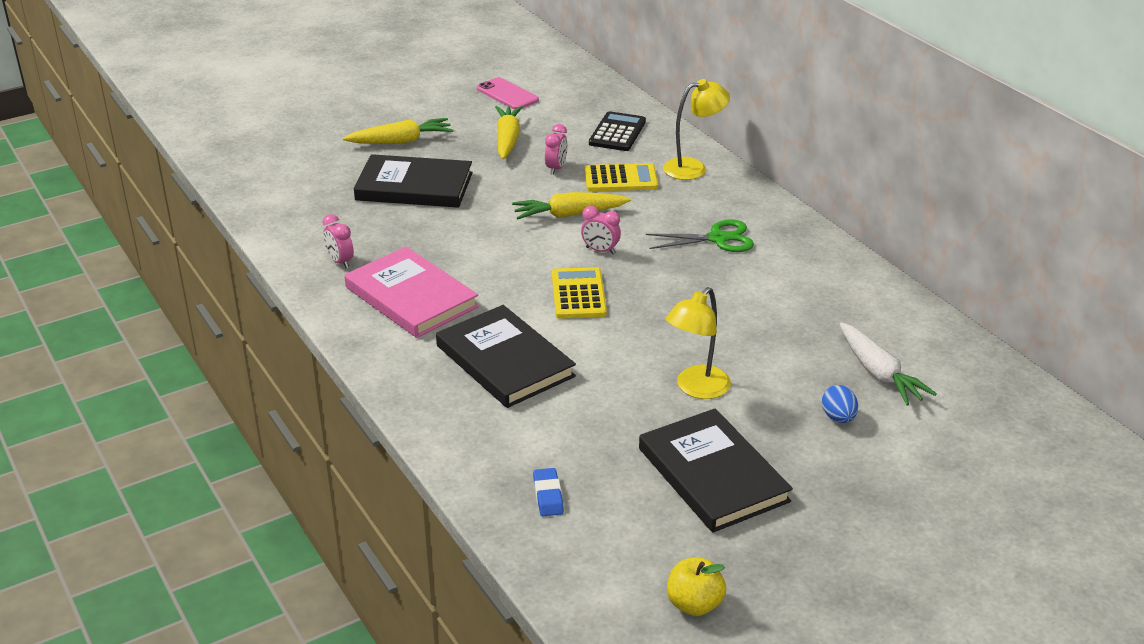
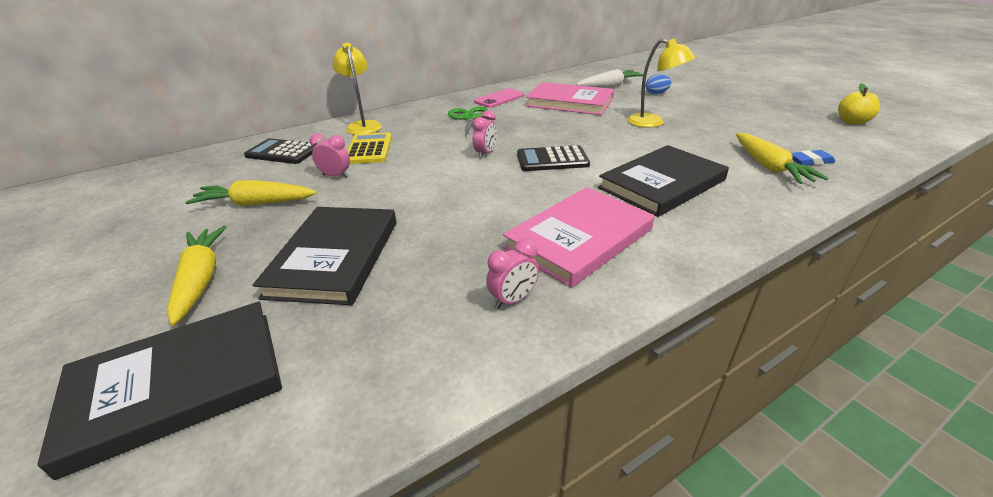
camera: 90 degrees left, 0 degrees up
(507, 94) = (141, 209): pink phone -> pink phone (499, 99)
(569, 215) = (424, 167): yellow carrot -> yellow carrot (769, 167)
(578, 294) = (552, 160): yellow calculator -> black calculator
(713, 475) = (735, 118): black book -> black book (177, 385)
(787, 324) = (570, 102): none -> pink book

